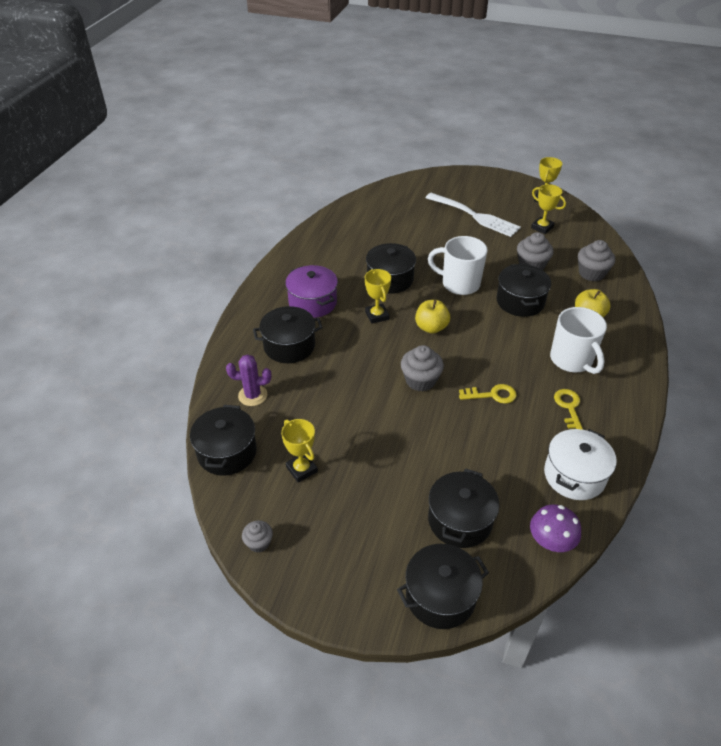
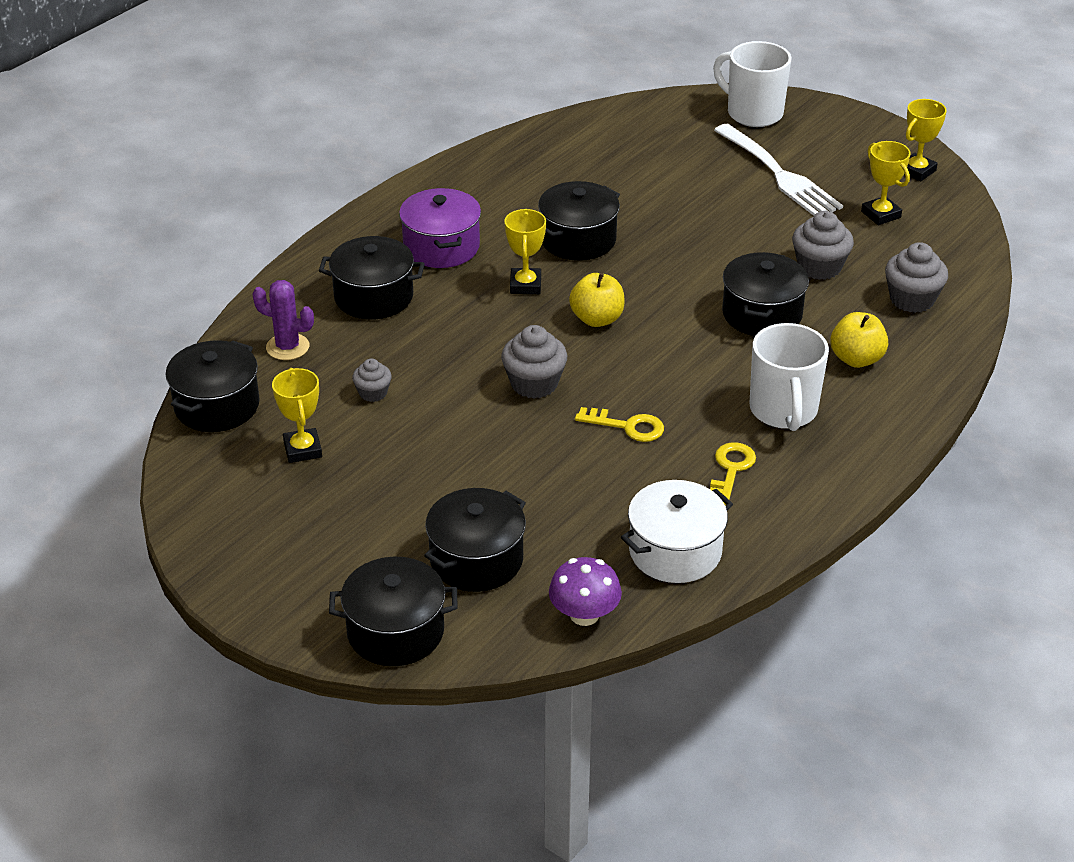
camera: 20 degrees right, 5 degrees down
(259, 543) = (202, 515): grey cupcake -> grey cupcake (373, 393)
(459, 284) = (682, 268): white mug -> white mug (753, 113)

